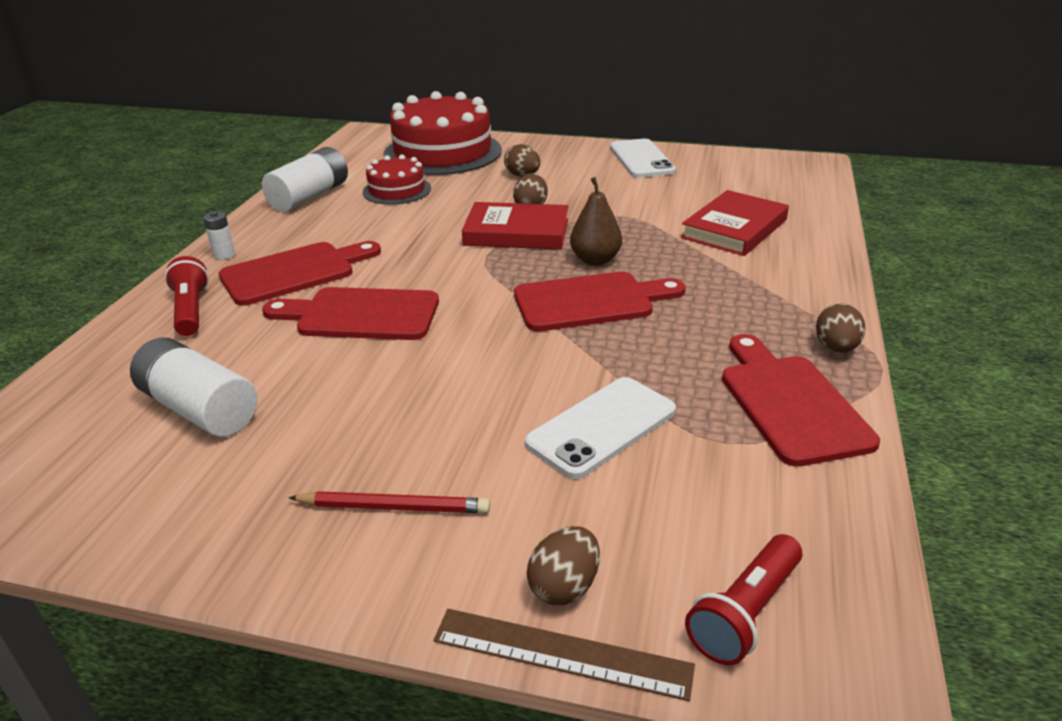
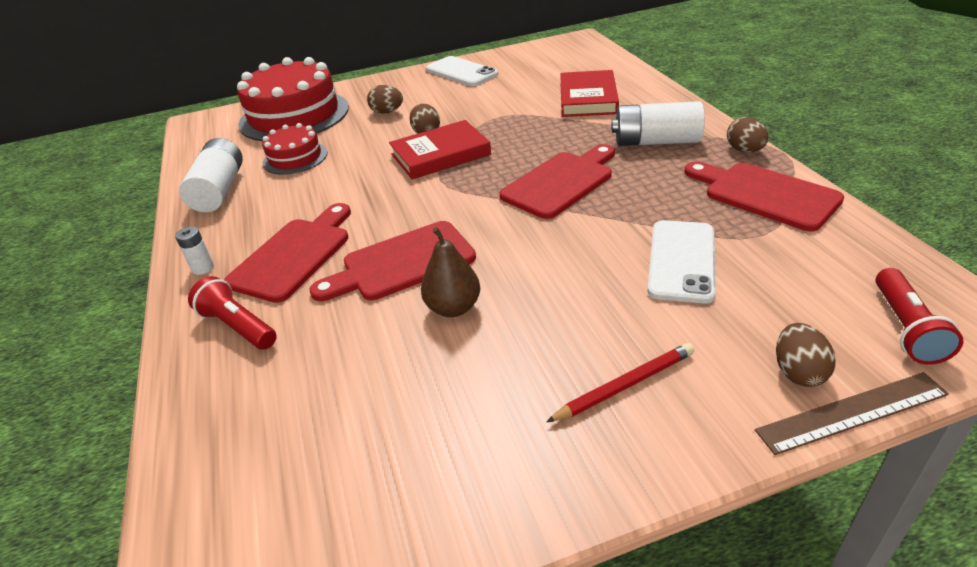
camera: 30 degrees left, 5 degrees up
(199, 409) = (366, 399): white battery -> white battery (656, 141)
(595, 260) = (525, 153): brown pear -> brown pear (453, 308)

